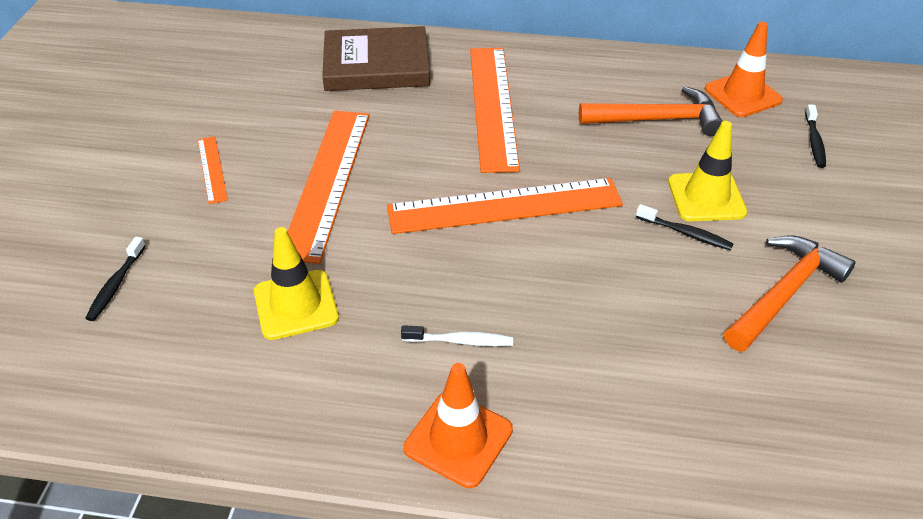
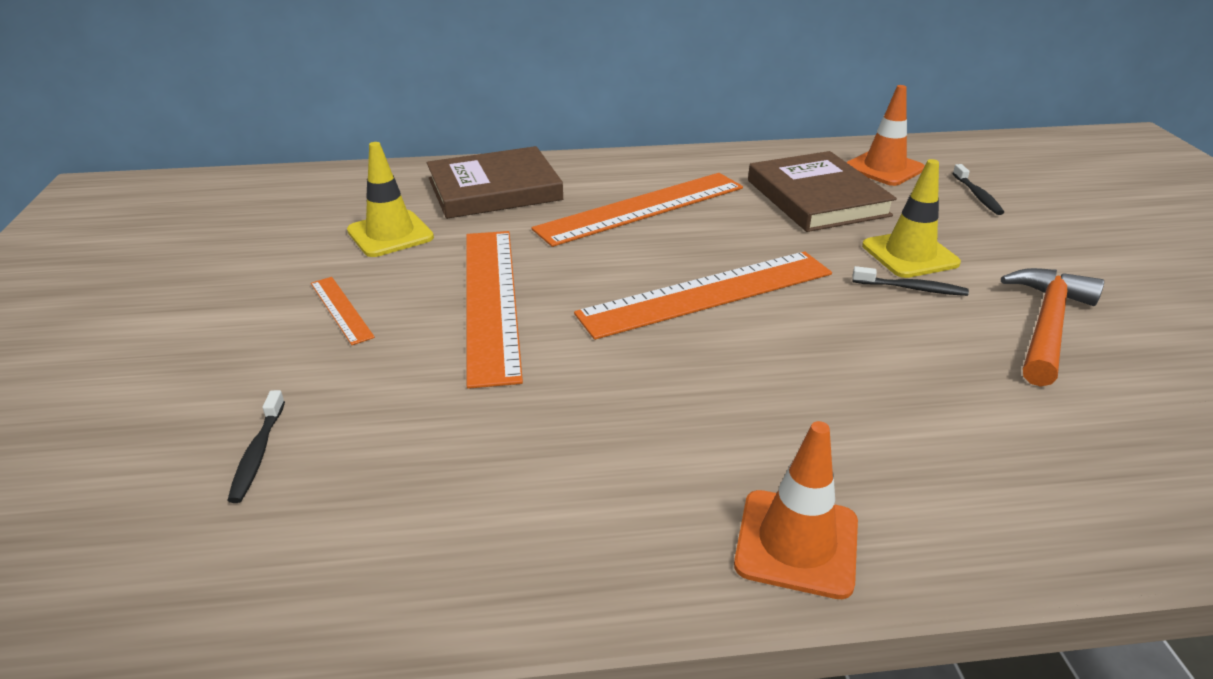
camera: 15 degrees left, 10 degrees down
(296, 305) = (513, 433): yellow traffic cone -> yellow traffic cone (390, 234)
(461, 341) = (736, 434): white toothbrush -> none
(493, 106) = (641, 208): orange ruler -> orange ruler turned 75 degrees clockwise
(657, 120) = (817, 198): orange hammer -> brown book

